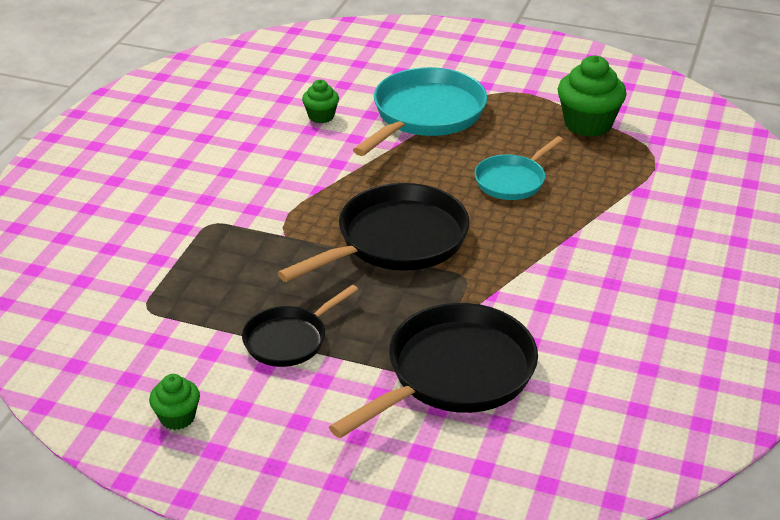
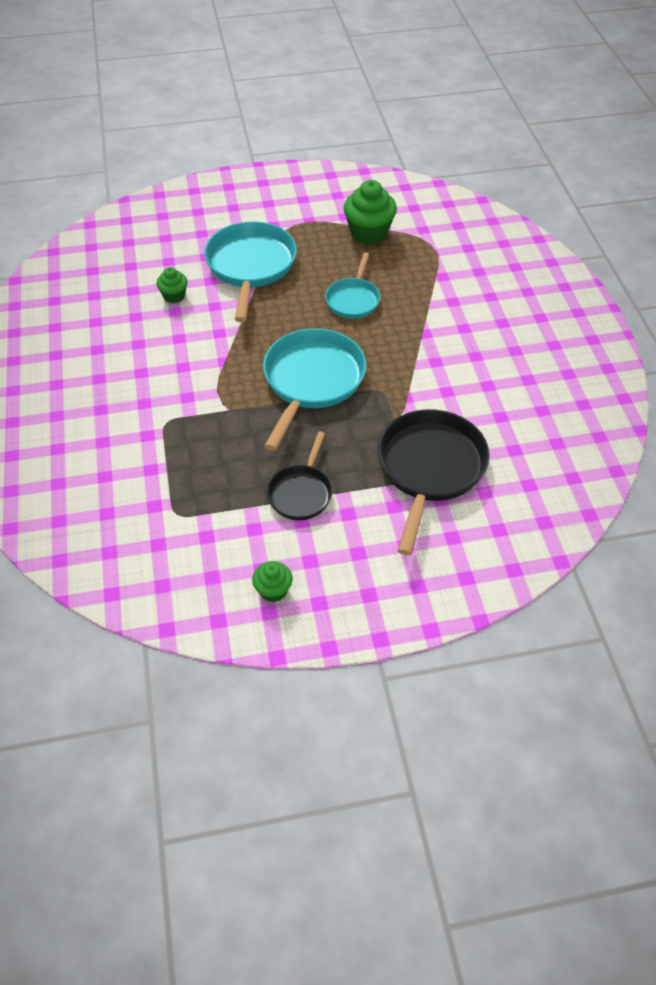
camera: 30 degrees left, 15 degrees up
(396, 241) = (312, 381): black pan -> turquoise pan

